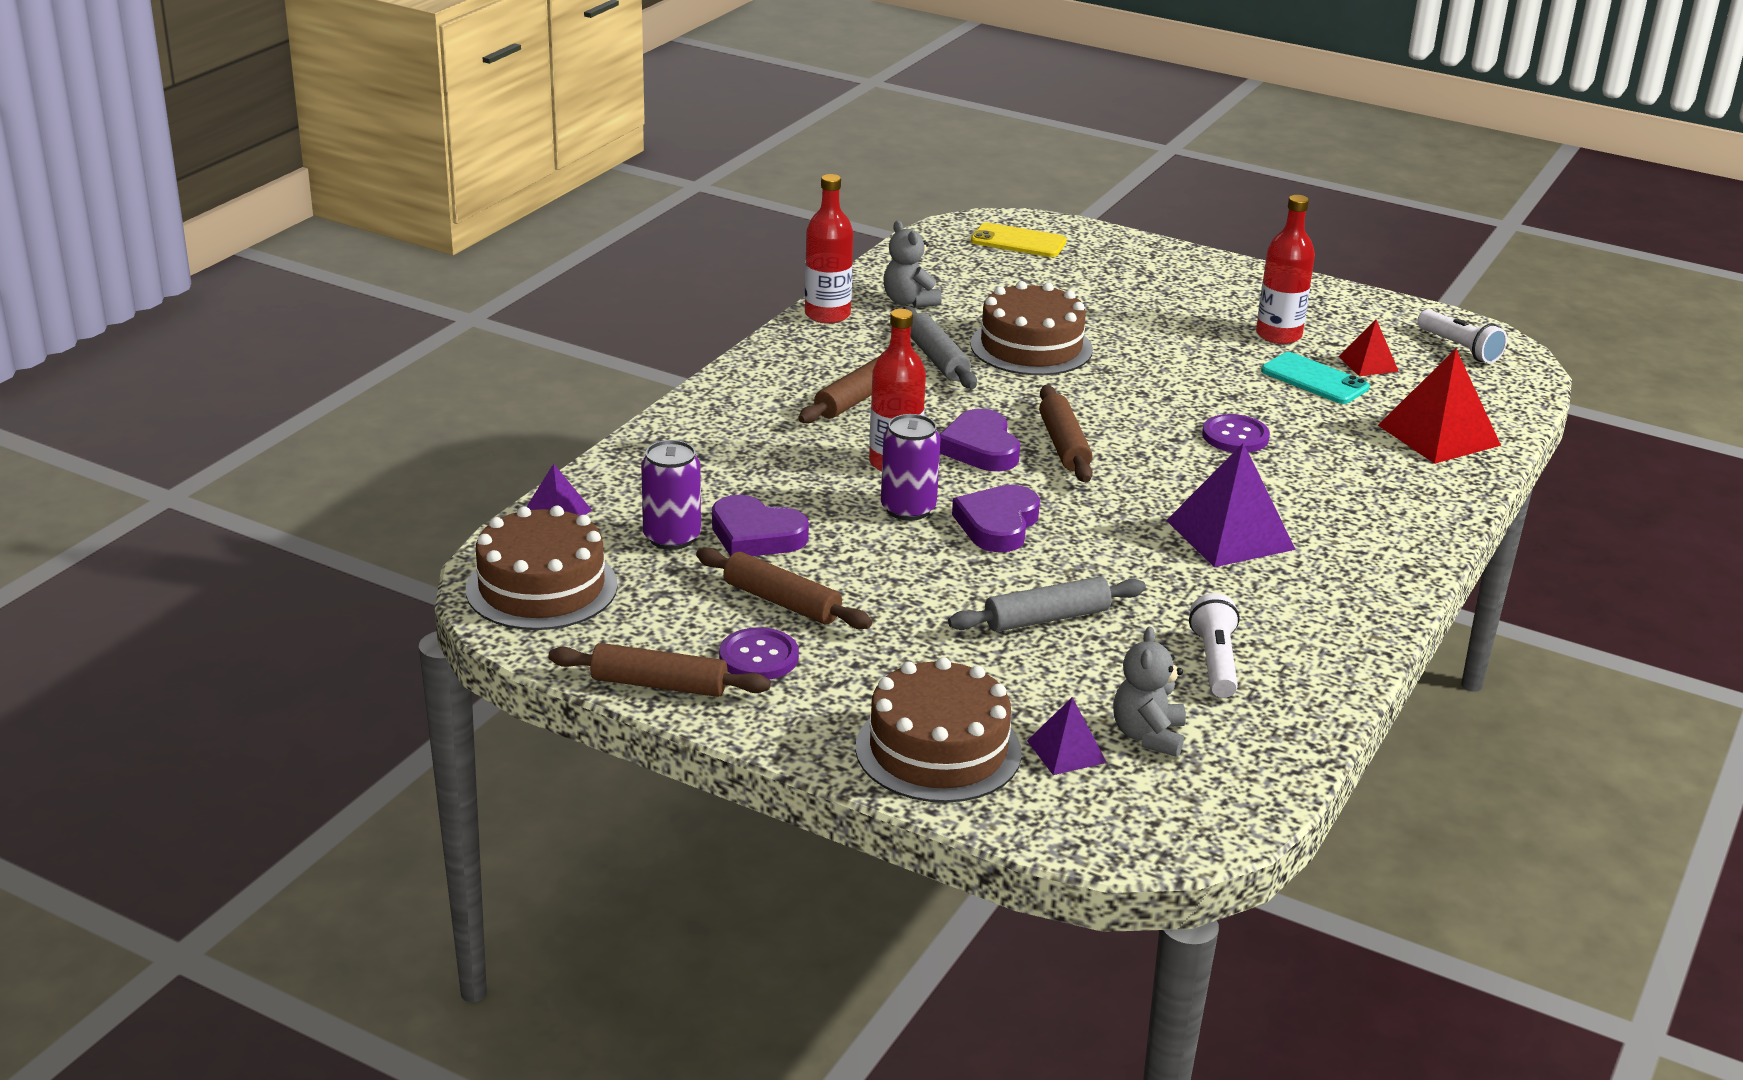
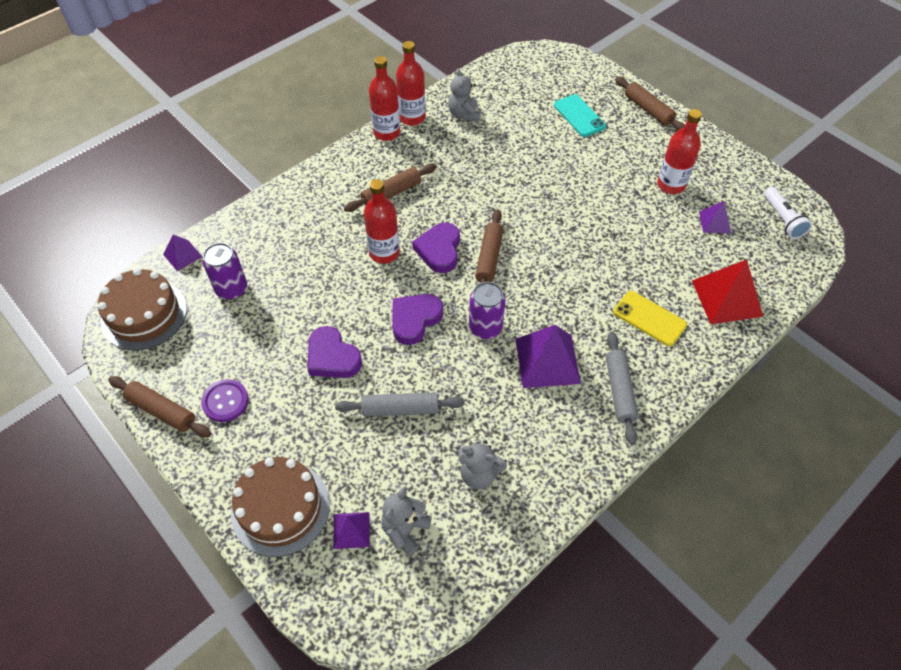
camera: 20 degrees right, 25 degrees up
(756, 535) = (277, 297): purple heart -> purple heart (332, 357)
(782, 602) = (261, 358): brown rolling pin -> brown rolling pin (648, 110)
(798, 336) = (387, 132): none -> red bottle
(908, 509) = (371, 294): purple can -> purple can (485, 327)
(937, 359) = (454, 167): grey rolling pin -> grey rolling pin (619, 391)
(1018, 241) = (554, 73): yellow phone -> yellow phone (649, 318)
(1031, 347) = (514, 167): brown cake -> none
(1215, 662) = (479, 474): white flashlight -> grey teddy bear
(1235, 436) = (596, 272): purple button -> none
(1314, 379) = (673, 230): turquoise phone -> turquoise phone (579, 116)
(1368, 364) = (714, 222): red pyramid -> purple pyramid

